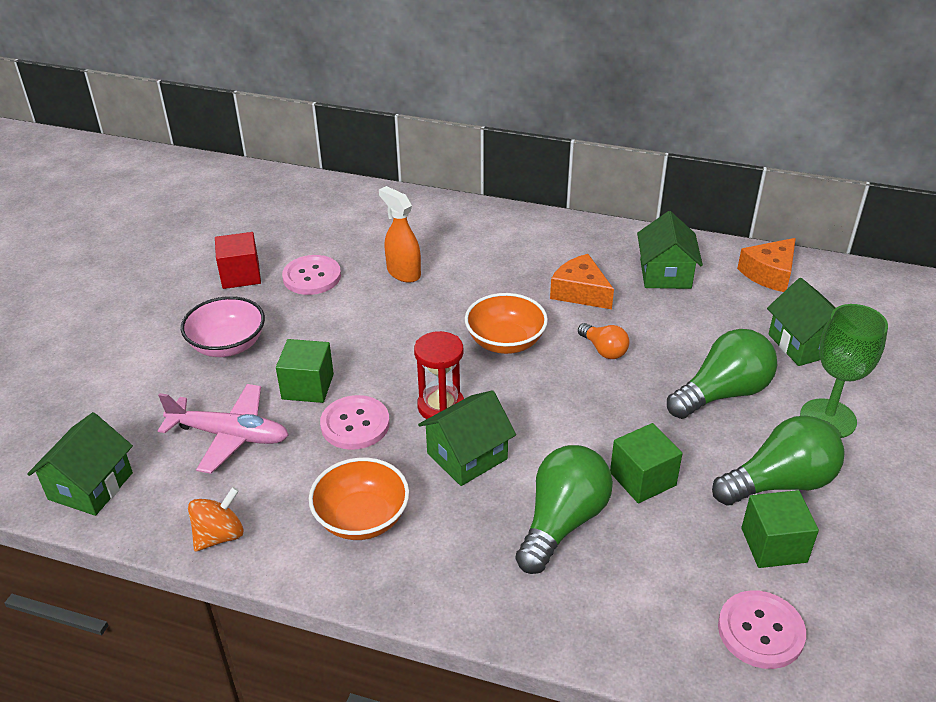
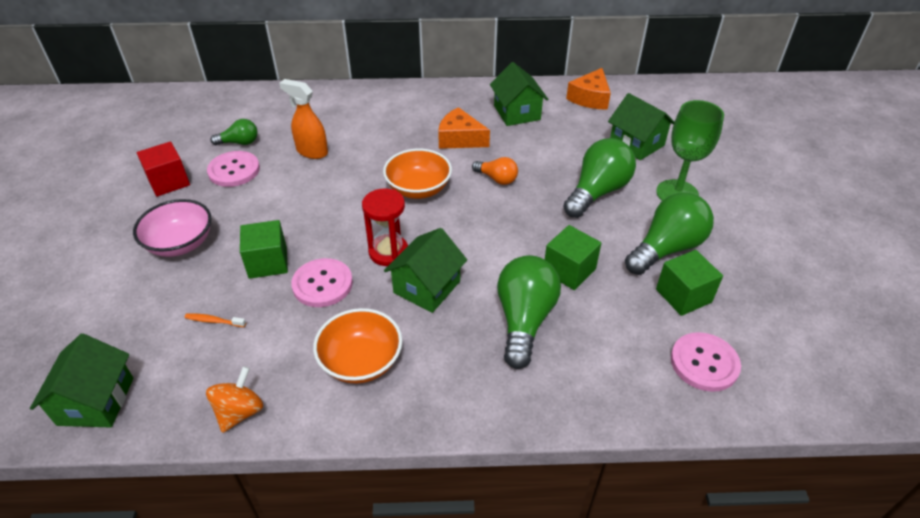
camera: 20 degrees left, 5 degrees up
(230, 435) = (214, 321): pink plane -> orange toothbrush
(329, 246) = (239, 142): none -> green light bulb

